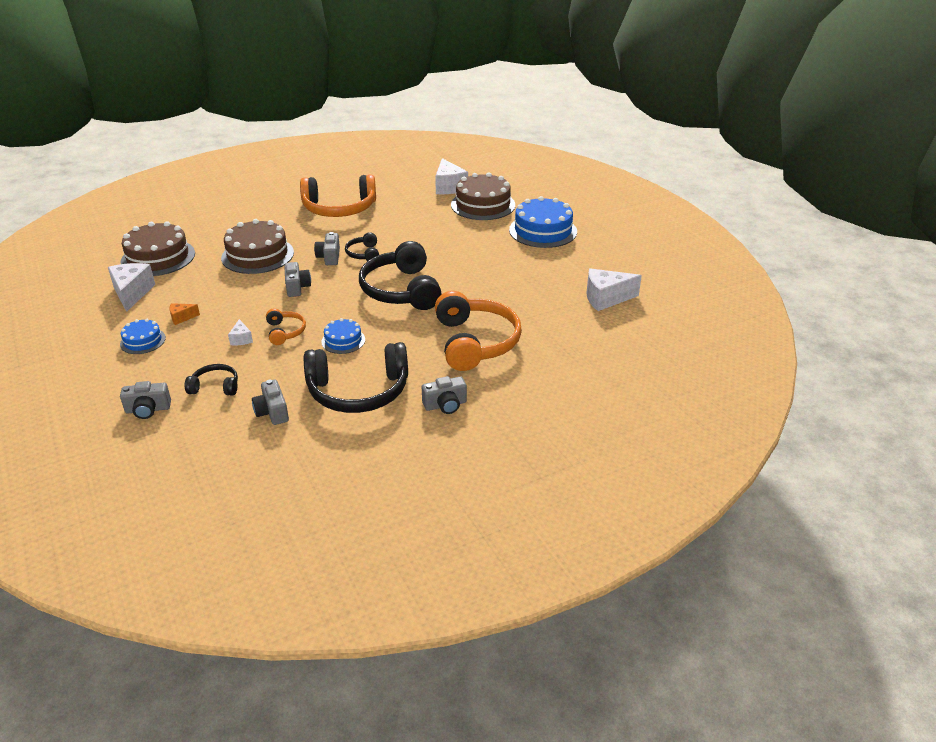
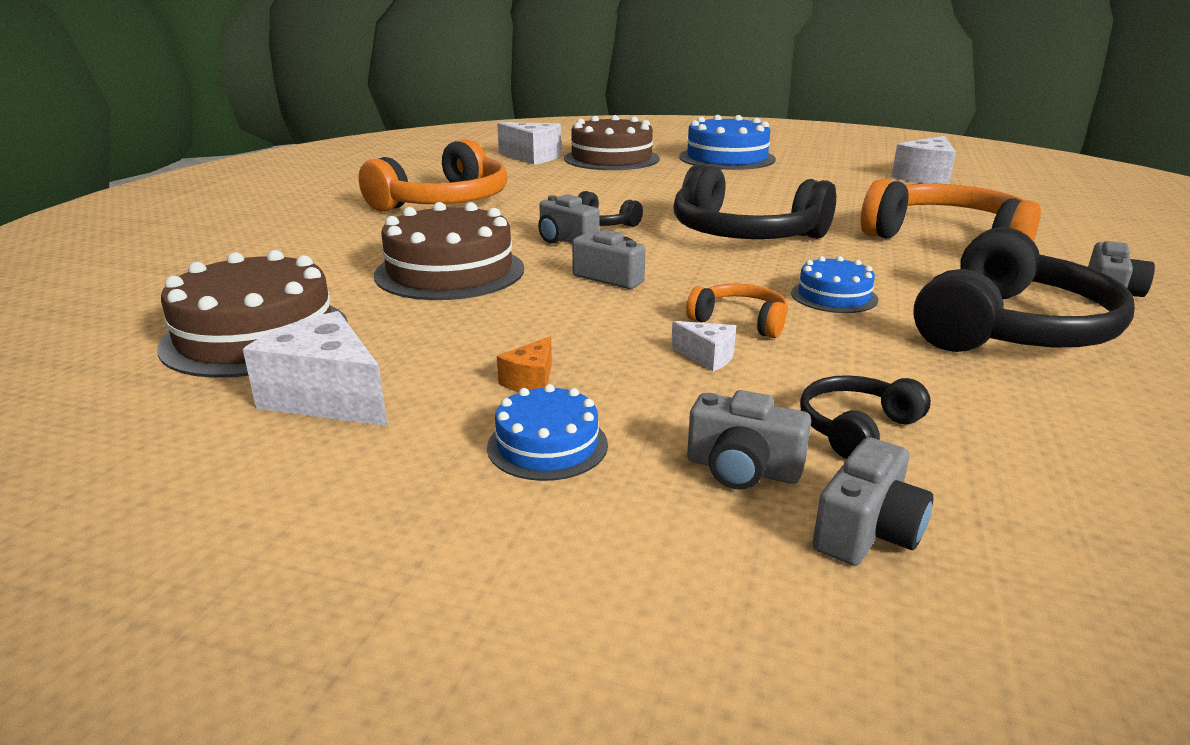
camera: 45 degrees left, 10 degrees down
(272, 412) = (1016, 406): grey camera -> grey camera (742, 469)

